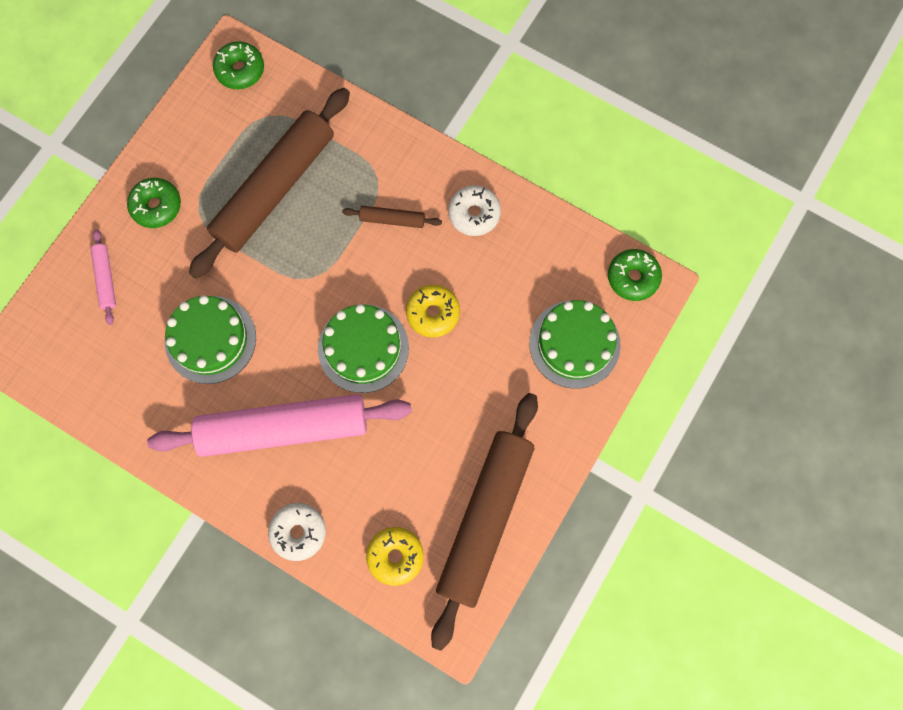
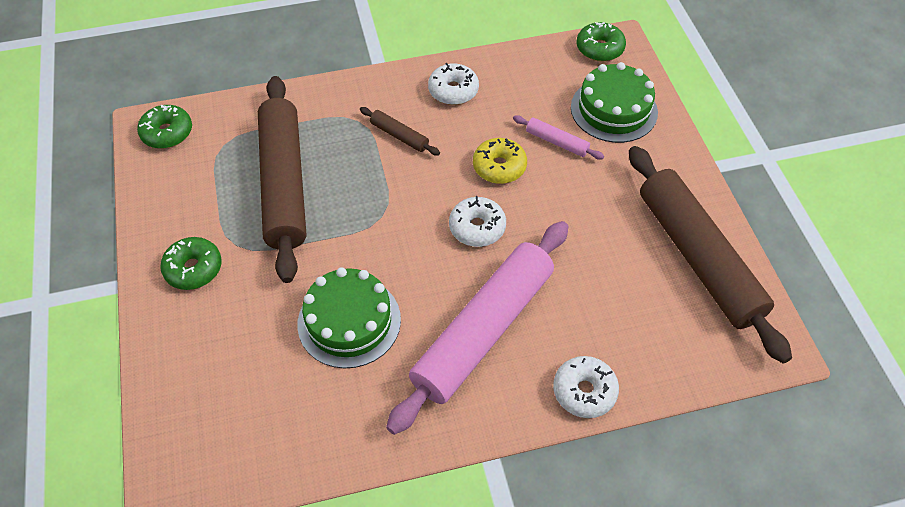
camera: 45 degrees left, 20 degrees down
(106, 279) = (203, 355): pink rolling pin -> pink rolling pin (557, 142)
(363, 348) = (477, 227): green cake -> white donut
(392, 219) = (399, 136): brown rolling pin -> brown rolling pin turned 75 degrees clockwise
(395, 556) = (673, 339): yellow donut -> none

